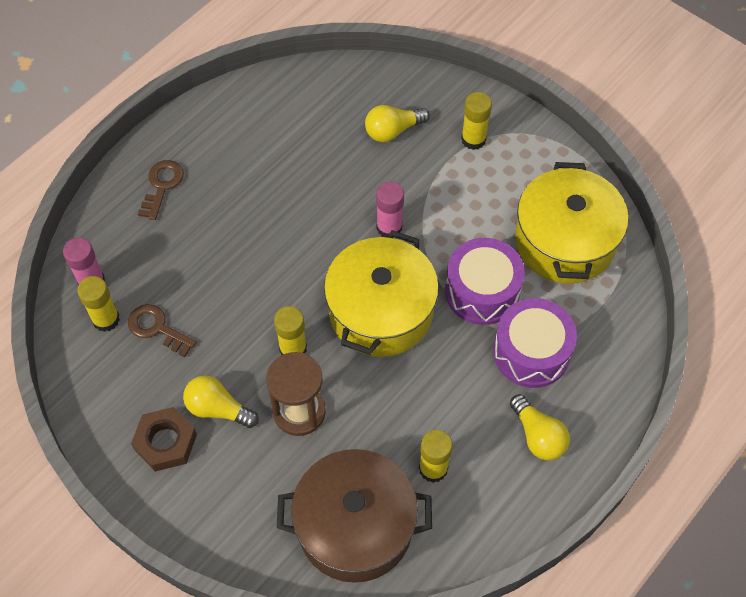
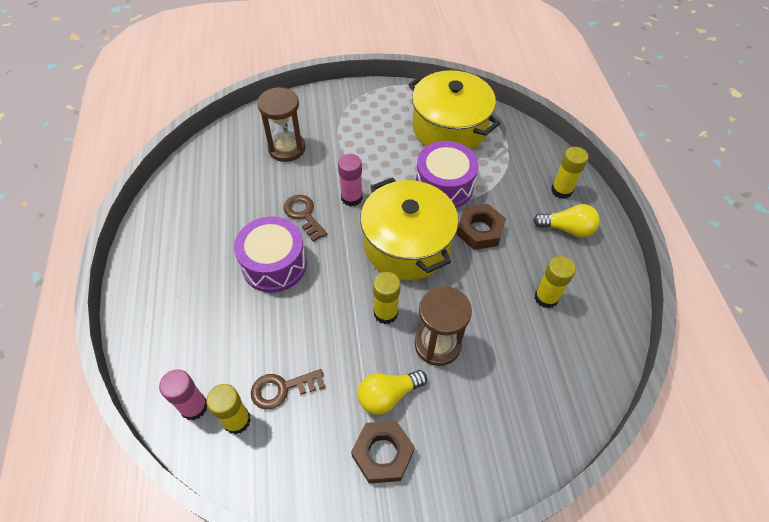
camera: 50 degrees left, 5 degrees down
(162, 186) = (171, 299): brown key -> brown key (304, 215)
(355, 526) = (554, 374): brown pot -> none
(393, 131) = (286, 148): yellow light bulb -> brown hourglass
(457, 360) = (480, 230): none -> brown nut
(473, 139) = (338, 118): yellow glue stick -> yellow glue stick (561, 190)
(531, 352) = (507, 193): purple drum -> purple drum (274, 264)

